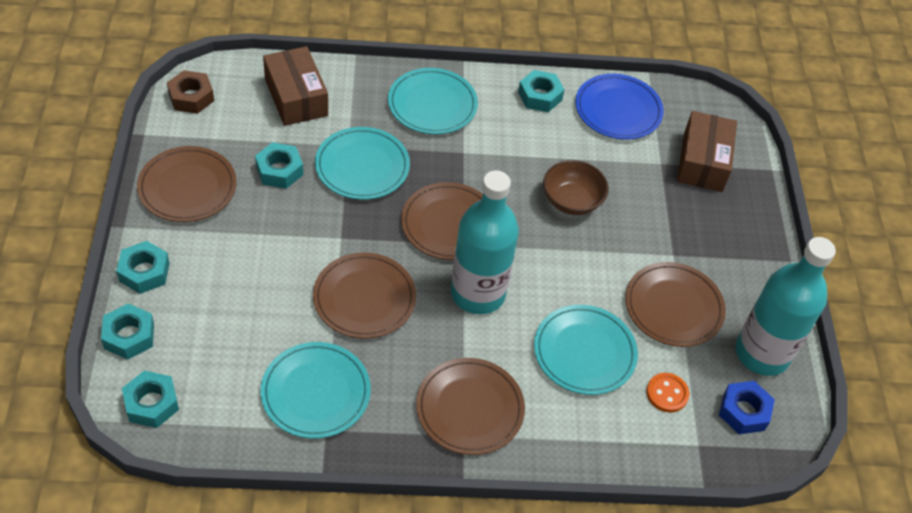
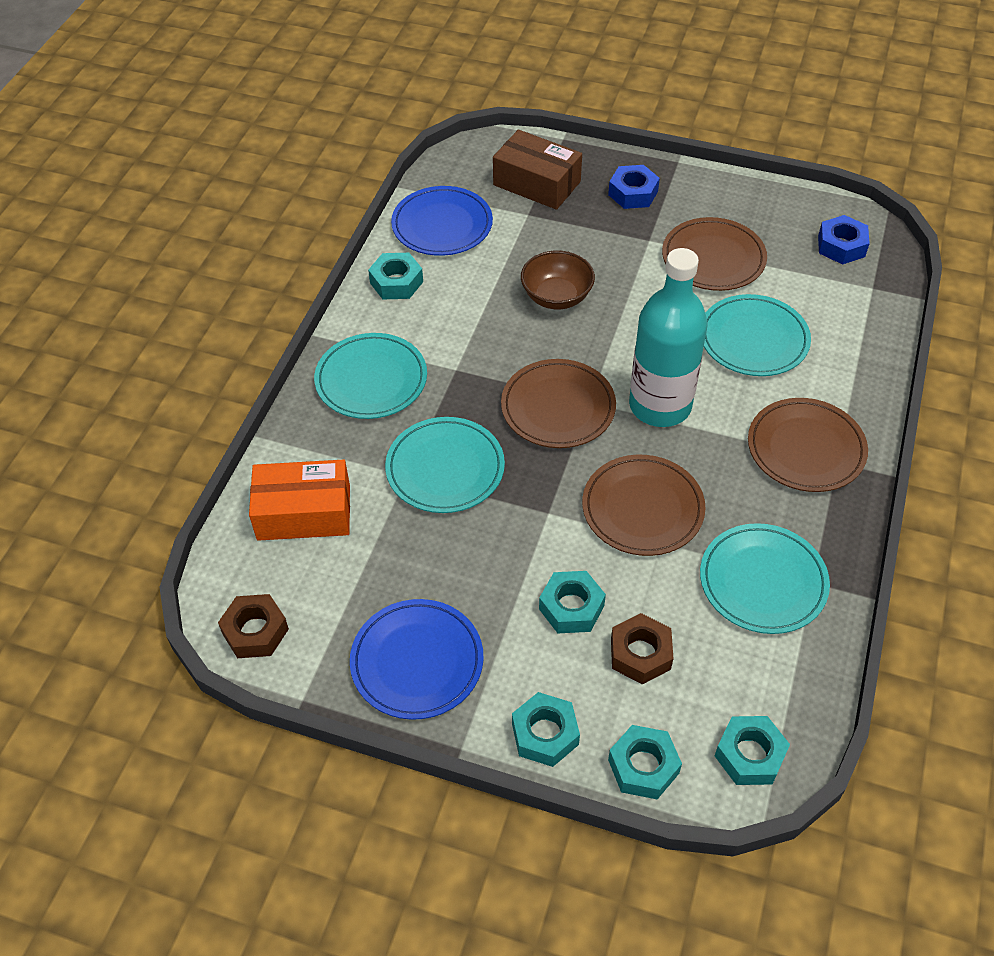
camera: 65 degrees left, 0 degrees up
(187, 187) = (417, 662): brown plate -> blue plate
(225, 319) = (640, 654): none -> brown nut
(279, 170) = (422, 554): turquoise nut -> turquoise nut (571, 607)
(296, 97) = (304, 513): brown box -> orange box
(667, 393) = (813, 292): orange button -> none
(728, 233) = (633, 193): none -> blue nut
(762, 353) = (779, 214): turquoise bottle -> none

